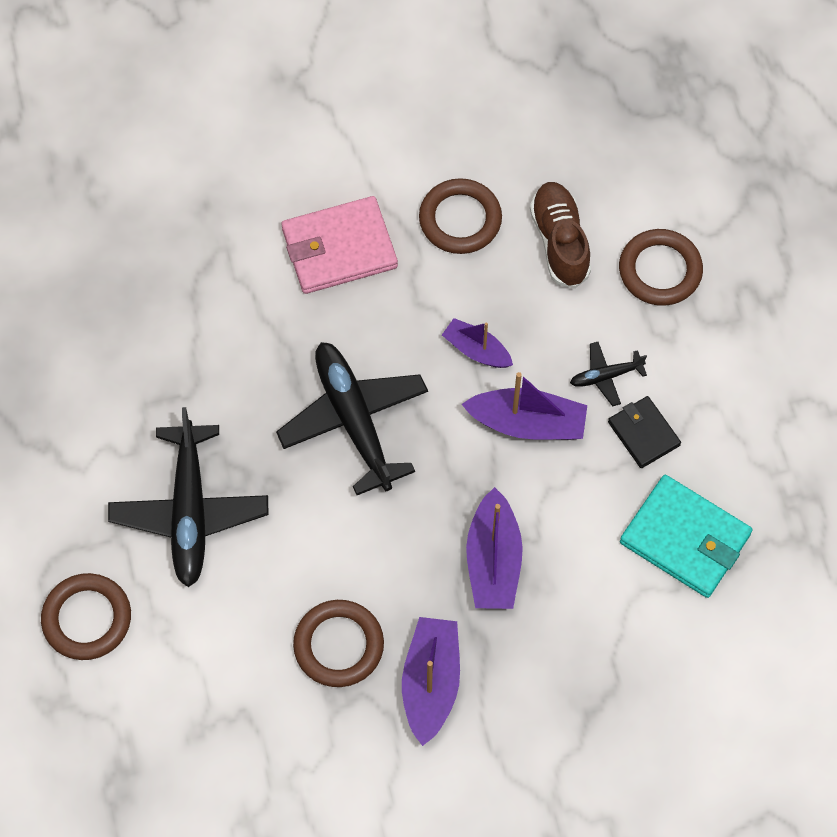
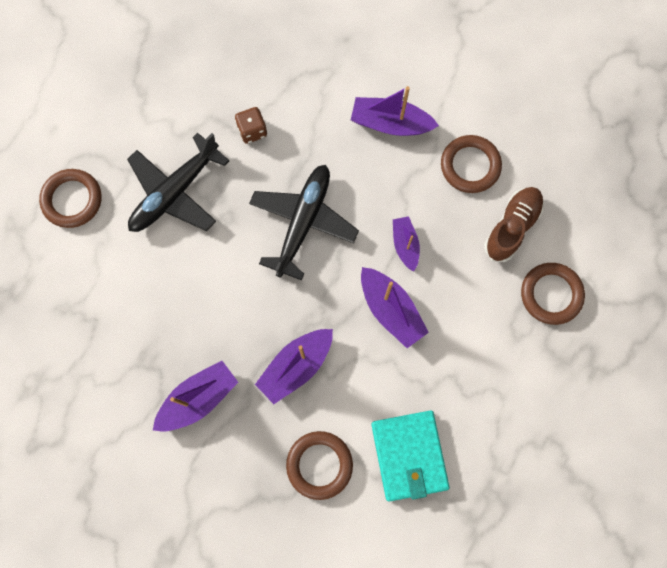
camera: 45 degrees right, 10 degrees up
(205, 379) = (252, 131): none -> brown dice
(338, 645) = (174, 333): brown ring -> brown ring (319, 465)
(339, 248) = (390, 123): pink wallet -> purple boat
(606, 376) = (459, 325): black plane -> none
(643, 433) = (447, 376): black wallet -> none

